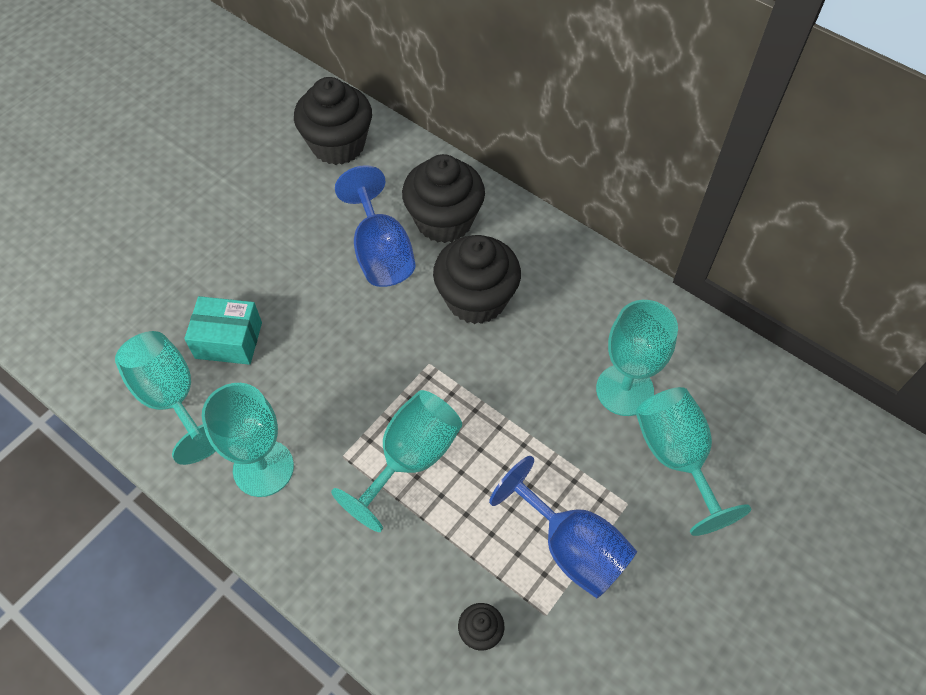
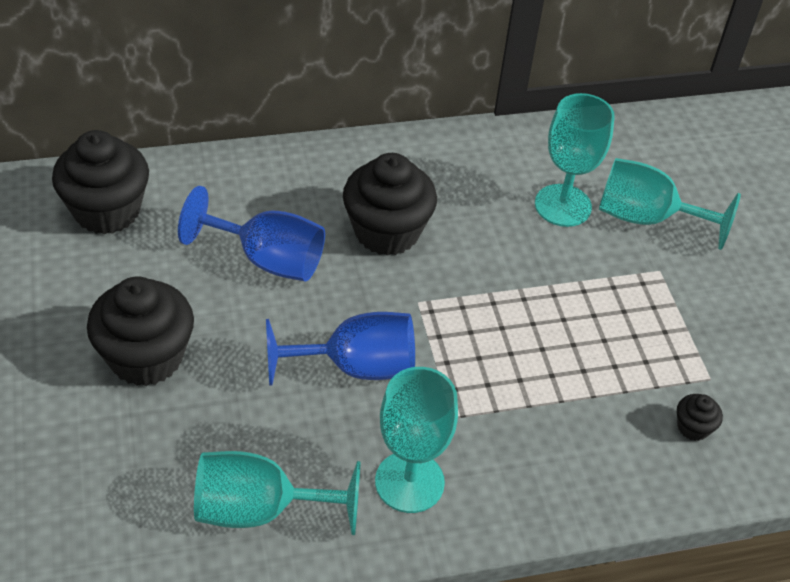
camera: 55 degrees left, 10 degrees down
(228, 340) = (241, 426): turquoise box -> none
(411, 458) = (499, 372): turquoise goblet -> none
(444, 221) = (282, 198): black cupcake -> black cupcake (146, 357)
(572, 548) = (668, 326): blue goblet -> blue goblet (356, 367)

